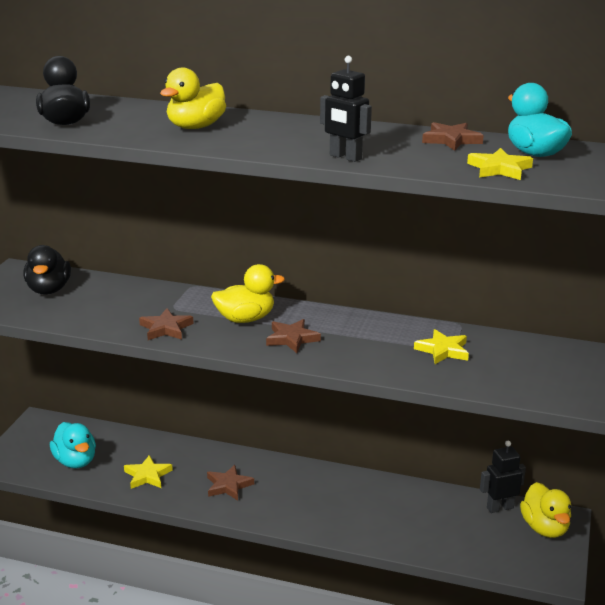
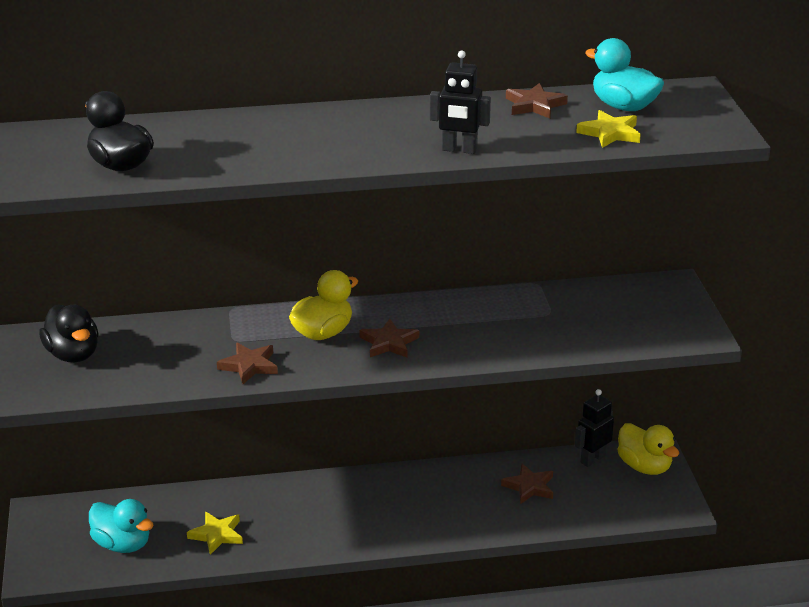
camera: 25 degrees left, 5 degrees up
(195, 127) = (269, 142): yellow duck -> none
(228, 485) = (312, 519): brown star -> brown star (529, 487)
(443, 350) = (542, 316): yellow star -> none

